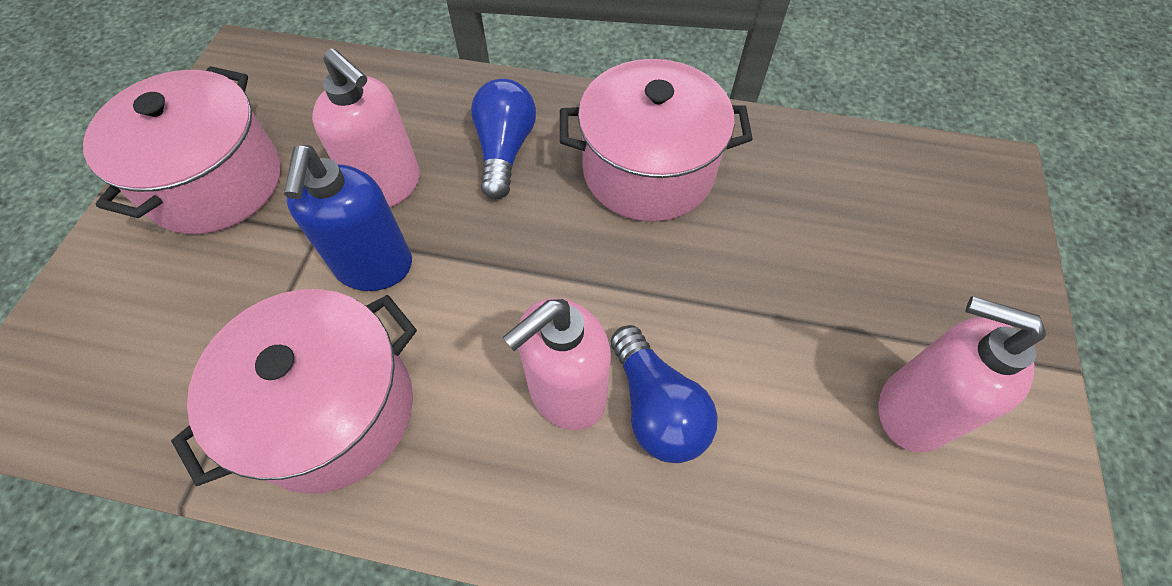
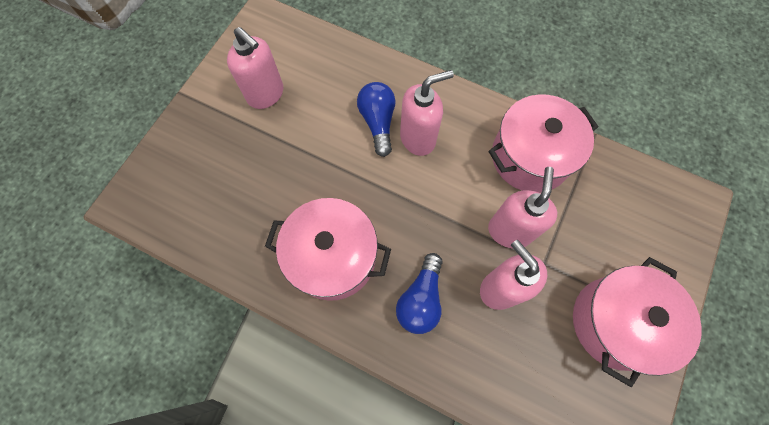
camera: 165 degrees left, 10 degrees up
(374, 267) = (510, 230): blue soap dispenser -> pink soap dispenser

